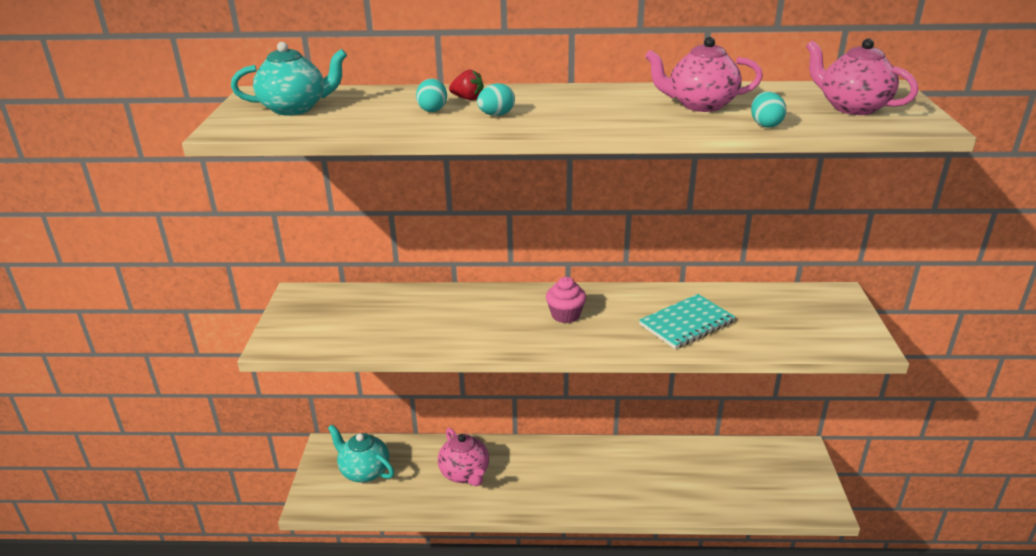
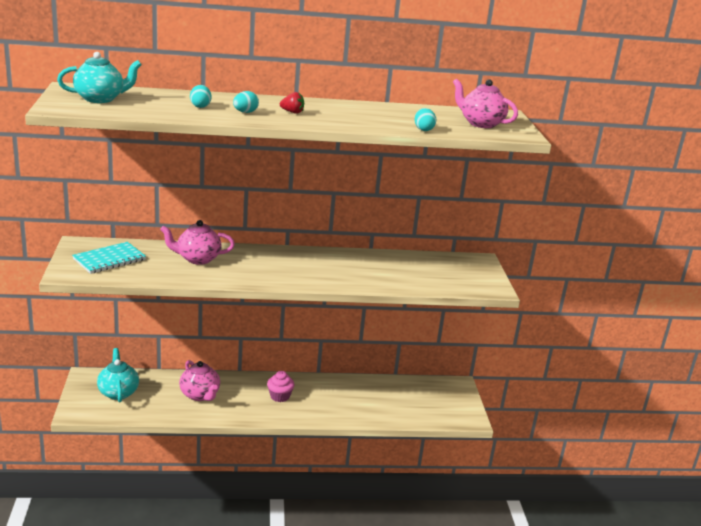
camera: 10 degrees left, 5 degrees down
(364, 471) = (118, 392): turquoise teapot -> turquoise teapot turned 45 degrees clockwise
(468, 99) = (224, 101): red strawberry -> red strawberry (292, 112)
(565, 315) = (285, 264): pink cupcake -> pink cupcake (280, 396)
(687, 323) = (372, 273): turquoise notebook -> turquoise notebook (109, 259)
(700, 105) = (383, 116): pink teapot -> pink teapot (197, 259)

